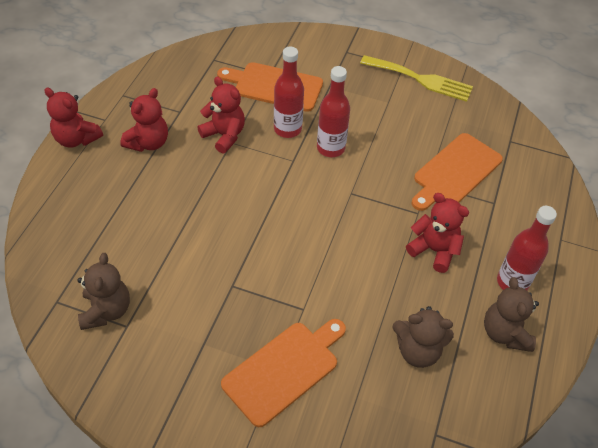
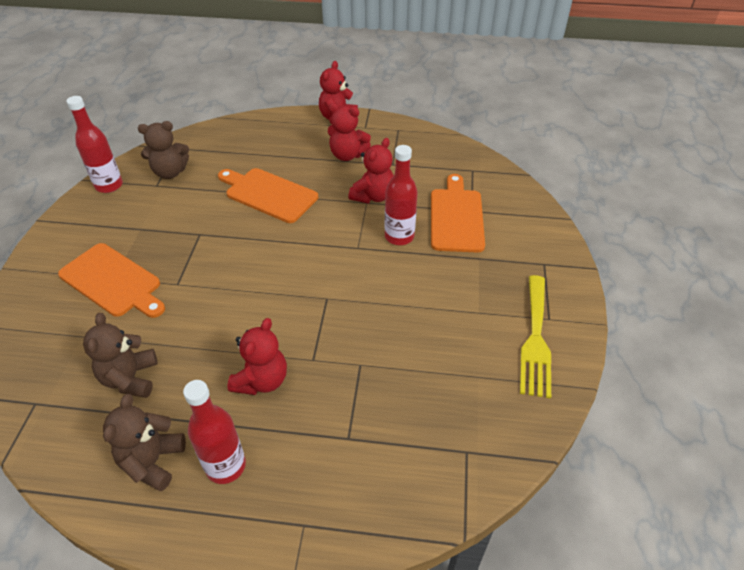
camera: 80 degrees right, 5 degrees down
(330, 148) = (385, 273): red bottle -> red bottle (109, 185)
(455, 172) = (387, 391): orange cutting board -> orange cutting board (268, 194)
(505, 333) = (153, 461): brown teddy bear -> brown teddy bear turned 60 degrees counterclockwise

